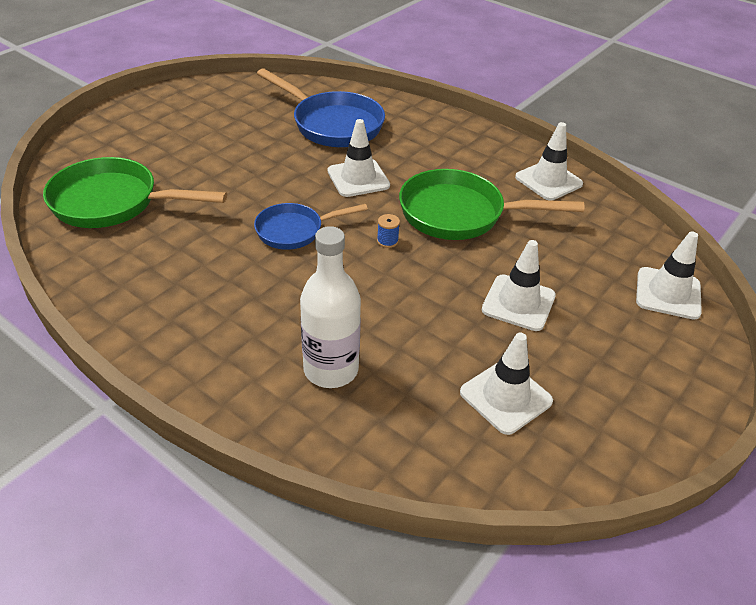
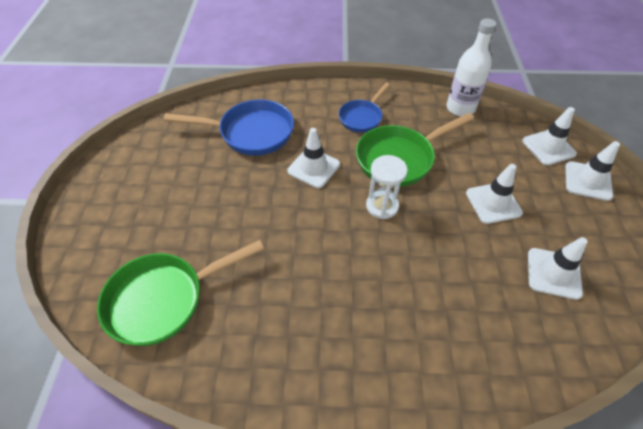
camera: 35 degrees left, 10 degrees up
(294, 231) = (319, 236): blue pan -> blue pan (362, 117)
(331, 369) = (454, 328): white bottle -> white bottle (460, 108)
(387, 241) = (382, 206): blue spool -> white hourglass
(548, 181) = (419, 105): white traffic cone -> white traffic cone (587, 181)

